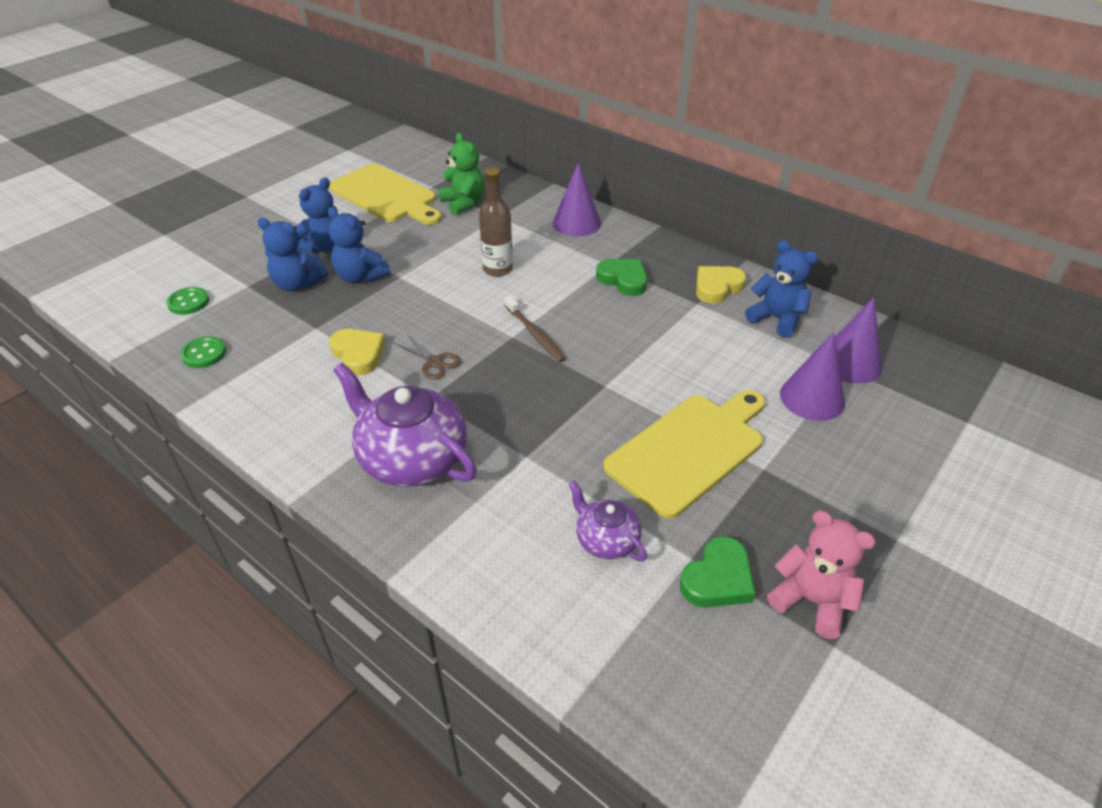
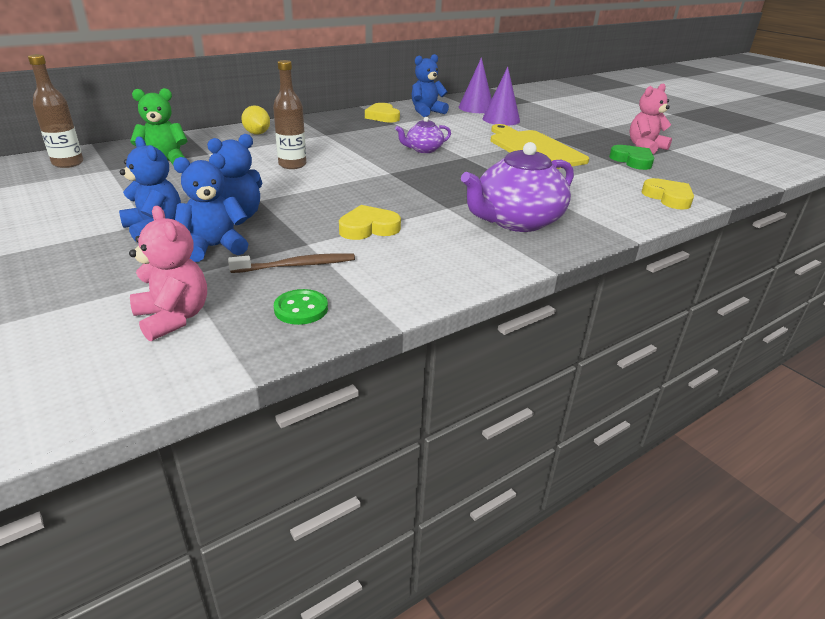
camera: 75 degrees left, 10 degrees down
(188, 302) = (173, 318): green button -> pink teddy bear
(297, 284) = (214, 247): blue teddy bear -> blue teddy bear turned 150 degrees counterclockwise
(386, 195) = (91, 190): yellow cutting board -> none
(434, 362) = (402, 201): brown scissors -> none
(435, 166) = (68, 163): none -> brown bottle
(535, 334) = (393, 166): brown toothbrush -> brown toothbrush (297, 265)
(563, 624) = (668, 198): none -> yellow heart
(576, 223) = (257, 133): purple cone -> yellow lemon
(606, 540) = (604, 178): purple teapot -> purple teapot (423, 149)
(623, 280) = (350, 134): green heart -> none

